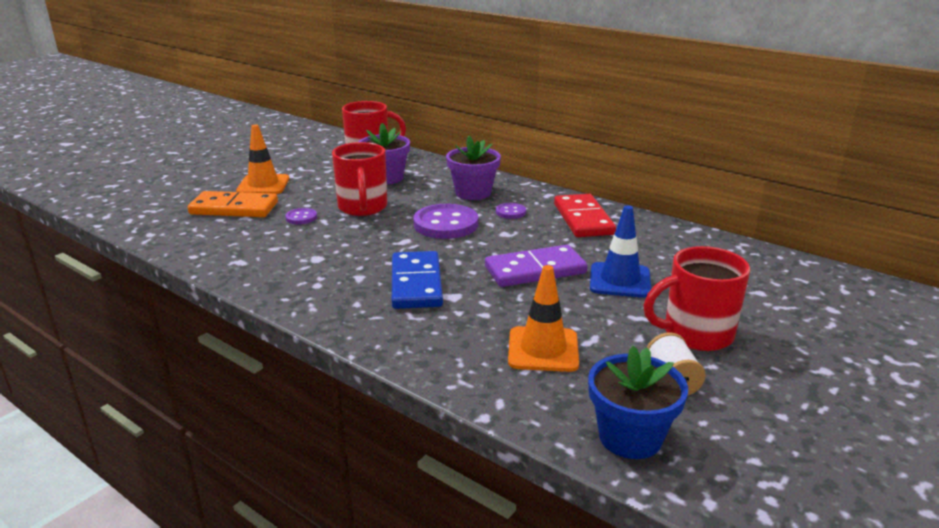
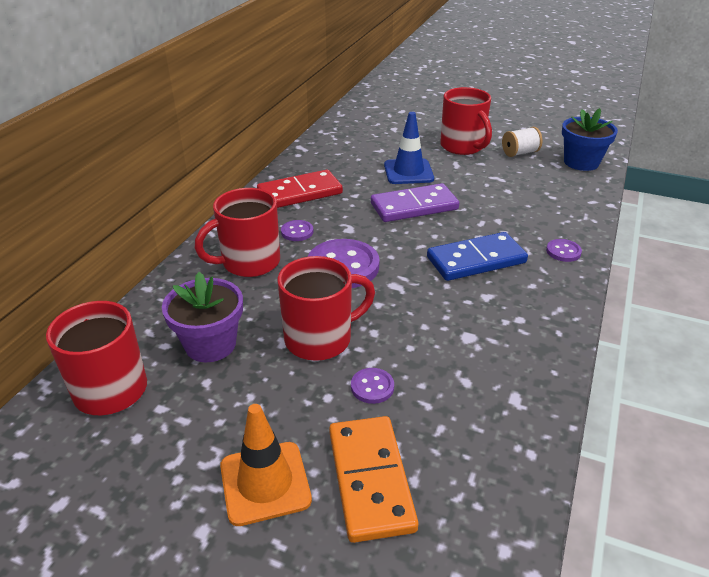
camera: 105 degrees left, 10 degrees up
(398, 338) = (563, 251): none -> purple button
(473, 193) = (249, 262): purple flower pot -> red mug
(535, 270) = (414, 206): purple domino -> purple domino turned 75 degrees counterclockwise
(543, 349) = (524, 193): orange traffic cone -> none

